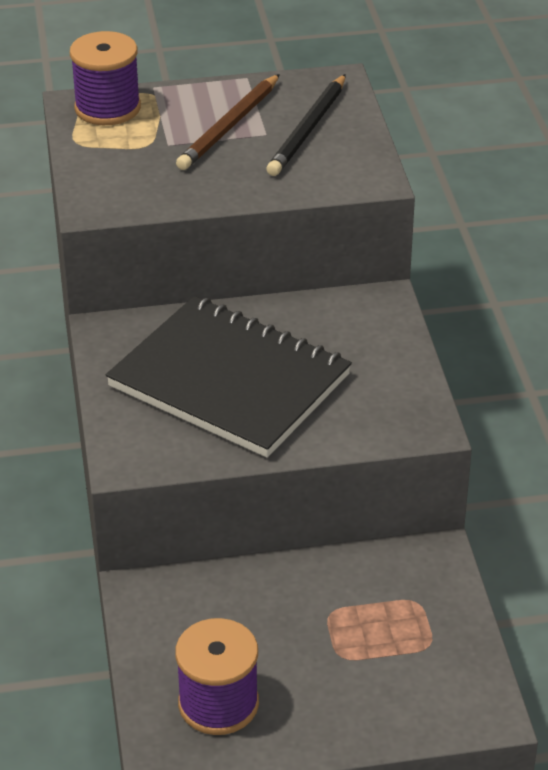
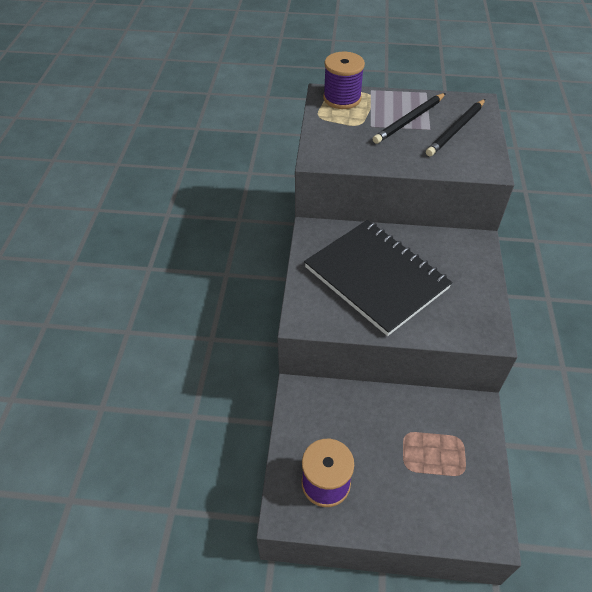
camera: 15 degrees right, 10 degrees up
(229, 126) = (409, 120): brown pencil -> black pencil

